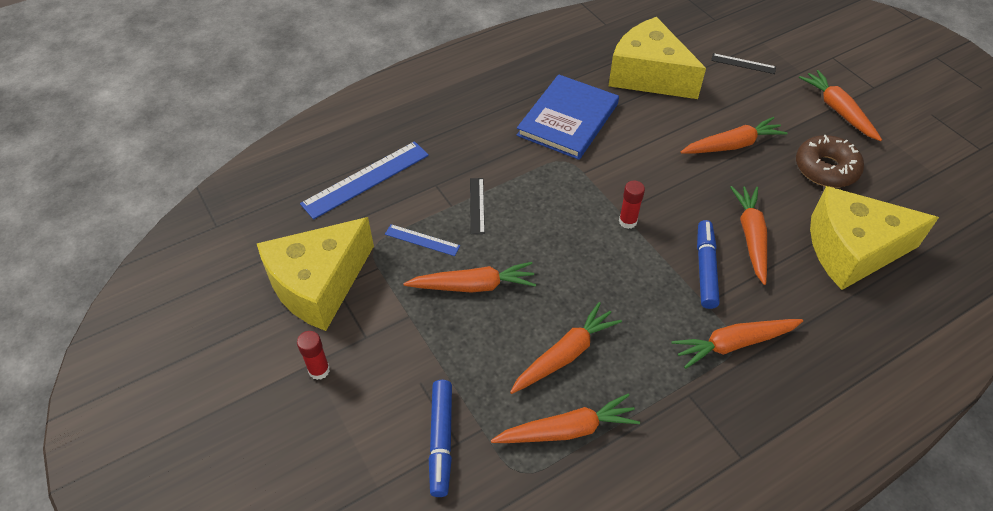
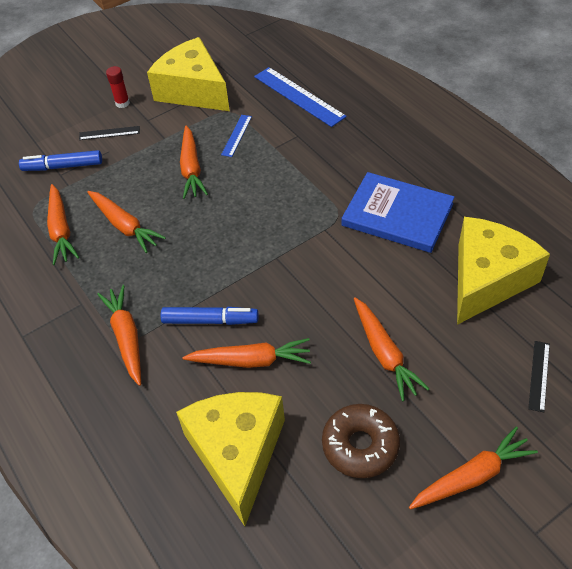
camera: 90 degrees right, 0 degrees up
(477, 205) = (276, 162): black ruler -> black ruler (109, 133)
(627, 221) = (265, 263): red glue stick -> none

